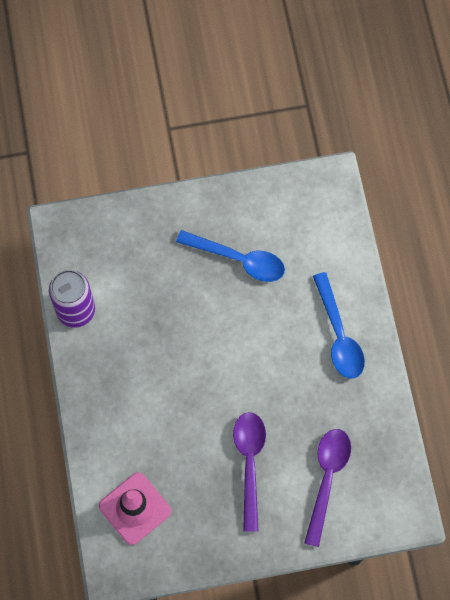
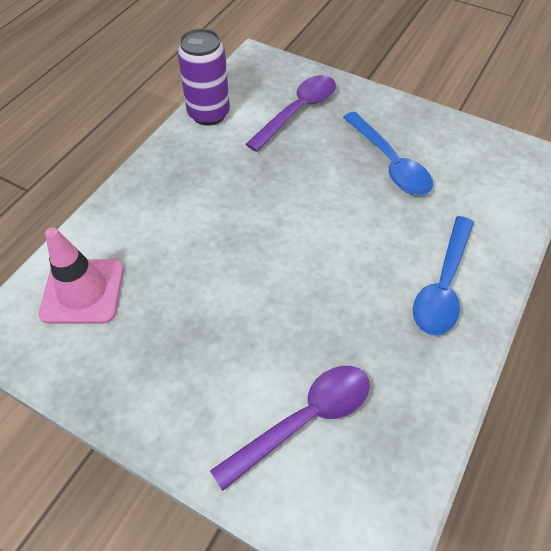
camera: 40 degrees right, 15 degrees down
(249, 463) = (234, 336): purple spoon -> purple spoon (297, 111)

